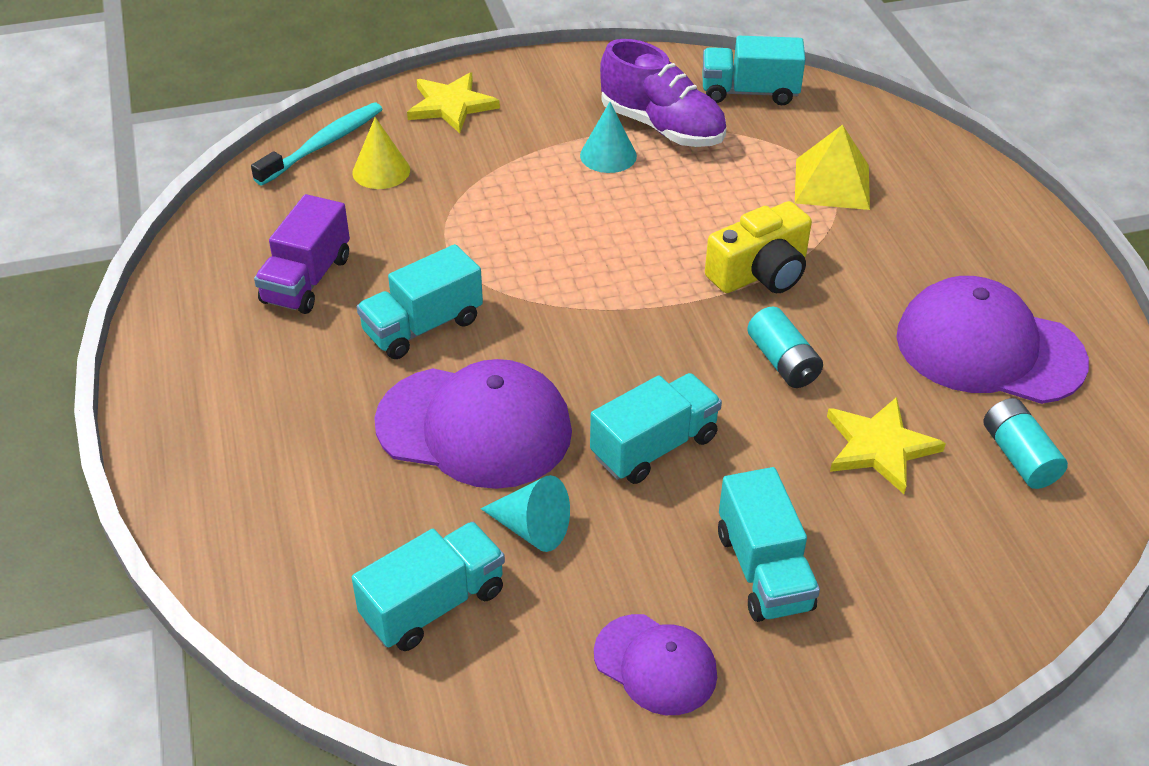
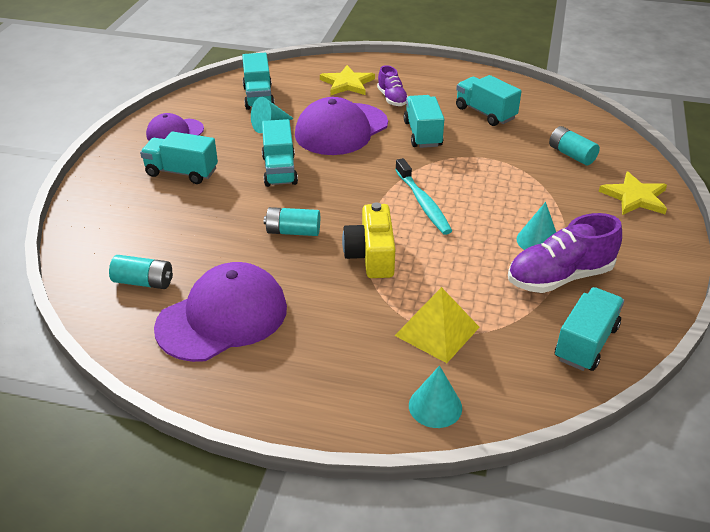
camera: 120 degrees right, 5 degrees down
(307, 280) = (485, 113): purple truck -> turquoise truck
(321, 405) = (392, 99): none -> purple shoe
(322, 145) = (611, 143): turquoise toothbrush -> turquoise toothbrush (423, 203)
(381, 171) = (571, 155): yellow cone -> turquoise battery
(879, 447) = (204, 236): yellow star -> yellow star (347, 83)
(928, 156) = (435, 406): none -> turquoise cone

